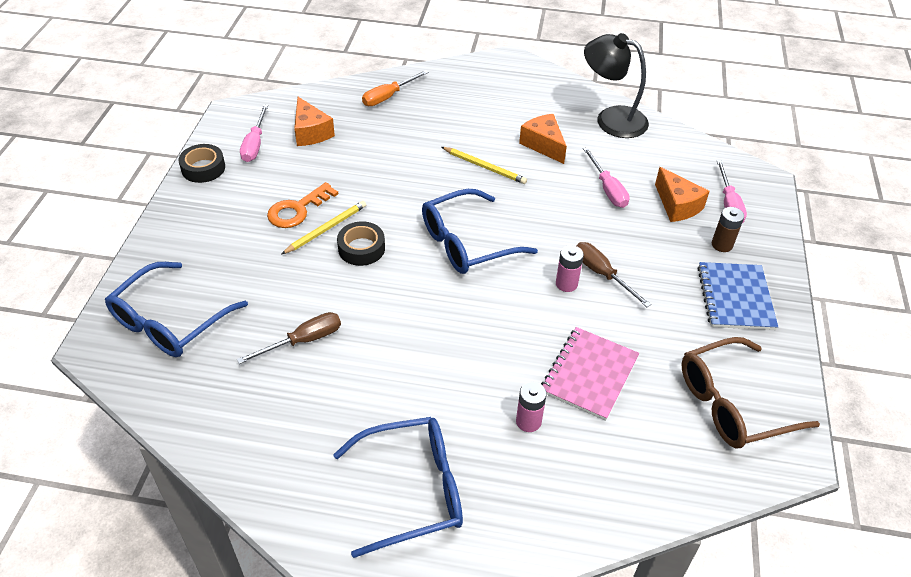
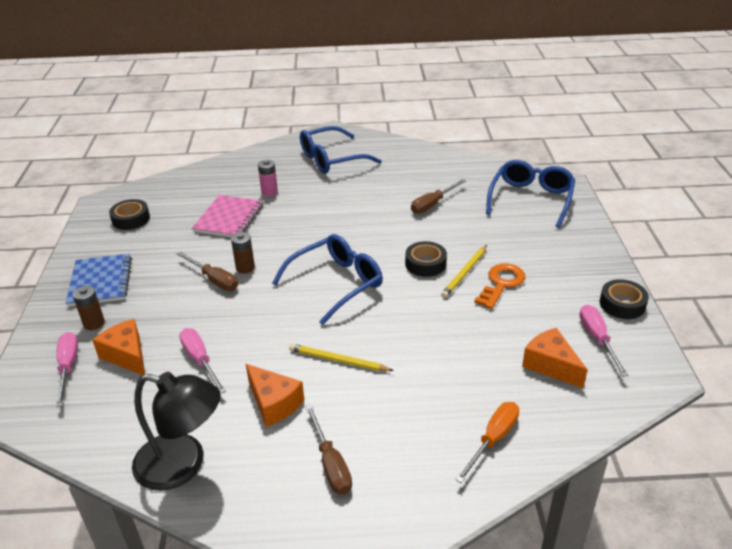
camera: 170 degrees right, 10 degrees down
(506, 103) = (330, 464): none -> brown screwdriver
(566, 284) = (245, 268): pink battery -> brown battery
(732, 404) = (131, 219): brown glasses -> black tape

